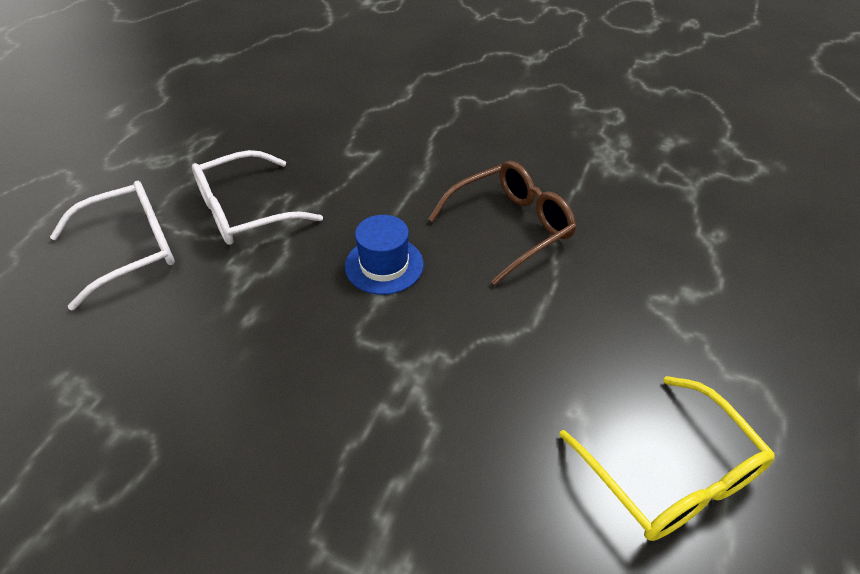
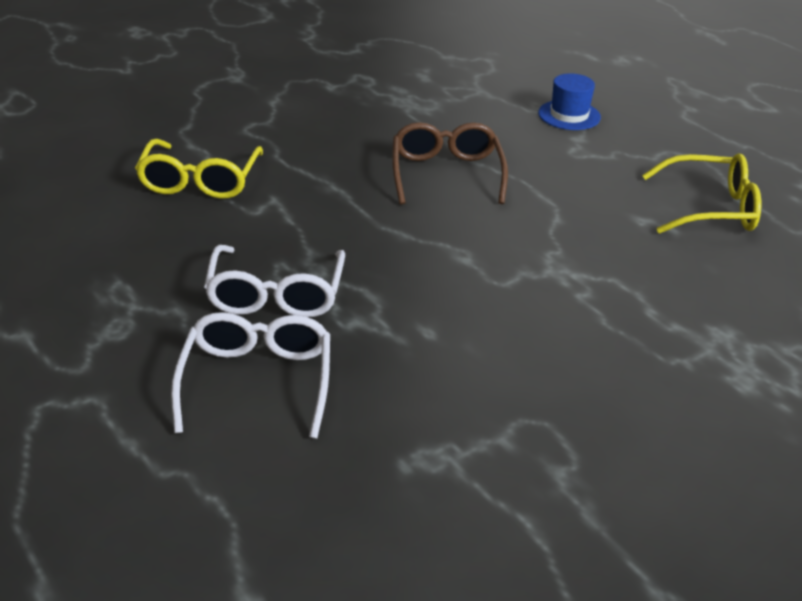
camera: 60 degrees left, 10 degrees down
(365, 111) = (200, 181): none -> yellow glasses
(384, 265) = (431, 244): blue hat -> blue hat (569, 115)

